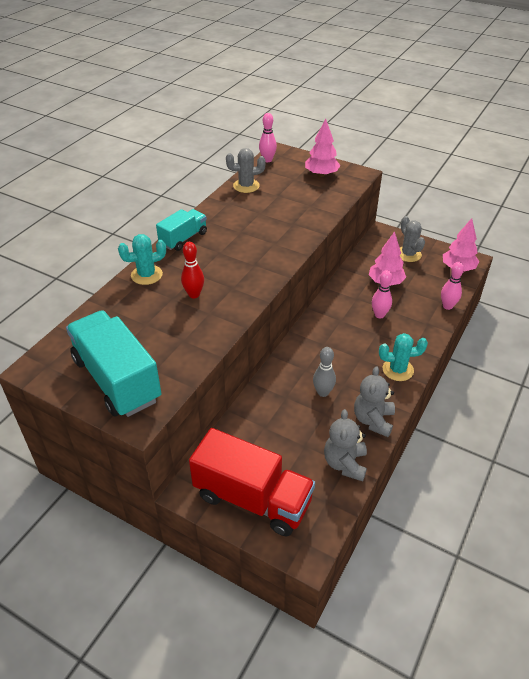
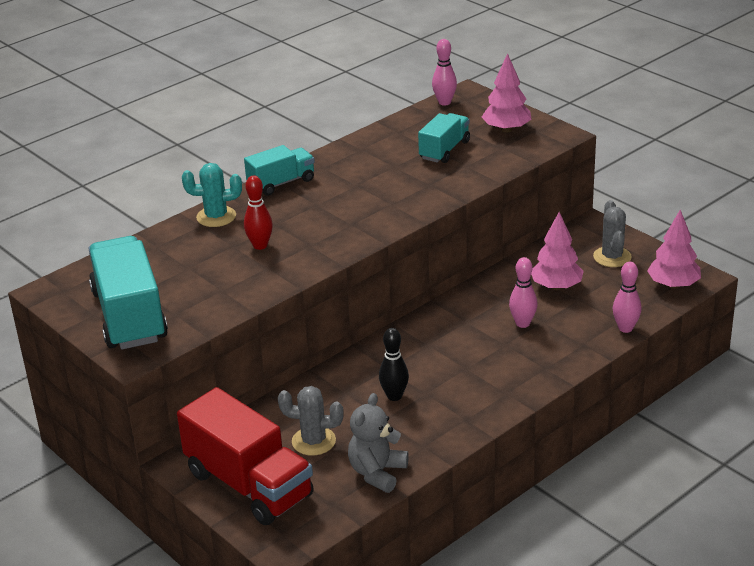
camera: 20 degrees right, 10 degrees down
(246, 186) = (396, 131): grey cactus -> grey cactus (313, 441)
(288, 196) = (444, 150): none -> turquoise truck
(323, 392) = (394, 396): grey bowling pin -> black bowling pin
(373, 420) = (440, 436): grey teddy bear -> none
(398, 370) = (507, 389): turquoise cactus -> none

